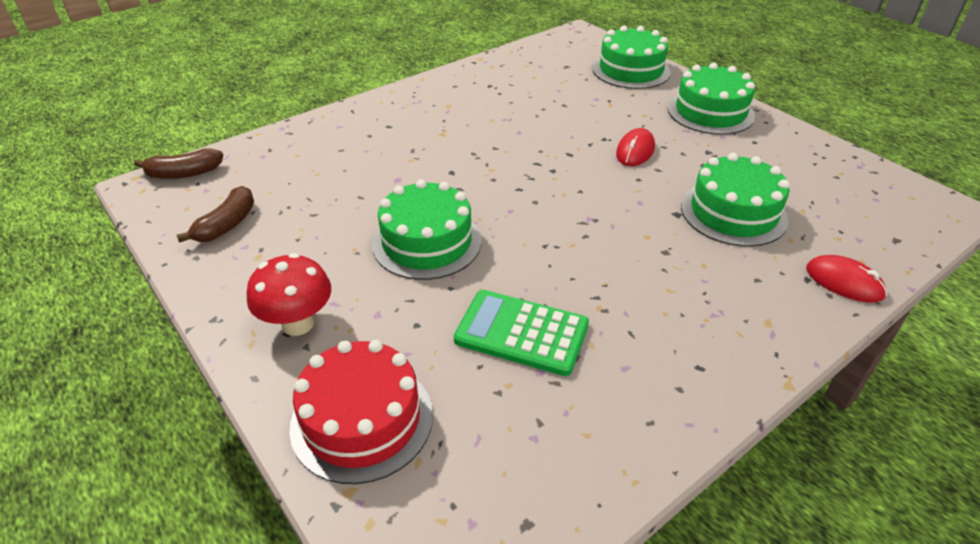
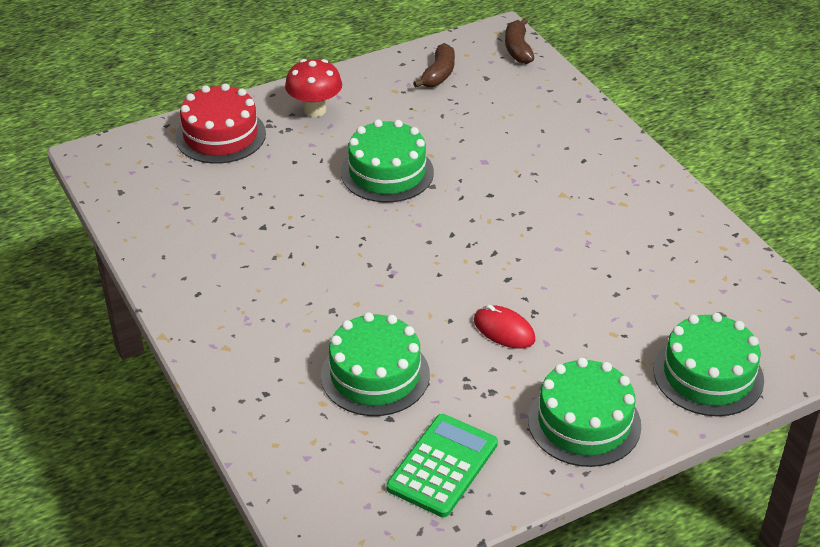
camera: 100 degrees right, 0 degrees up
(227, 225) = (438, 74): brown banana -> brown banana turned 105 degrees counterclockwise
(521, 332) = (267, 210): green calculator -> green calculator (442, 466)
(844, 282) = (252, 417): red mouse -> none

